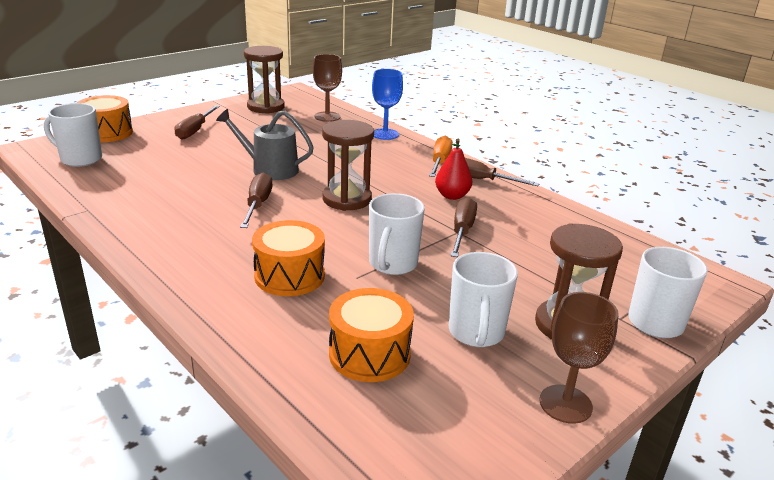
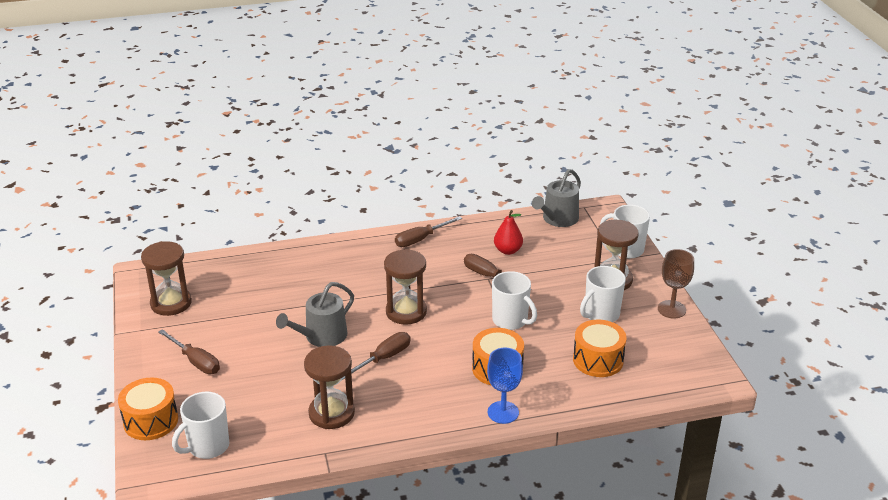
camera: 60 degrees left, 5 degrees up
(152, 199) = (331, 413): none -> brown hourglass
(257, 205) = (383, 358): brown screwdriver -> brown screwdriver turned 105 degrees clockwise
(327, 117) = (231, 273): brown goblet -> none
(385, 134) = (300, 254): blue goblet -> blue goblet (503, 412)
(439, 162) = (376, 246): orange screwdriver -> none
(452, 196) = (436, 261): red pear -> red pear (508, 250)
(476, 333) = (601, 315): white mug -> white mug turned 105 degrees clockwise
(638, 251) = (557, 219): none -> grey watering can

